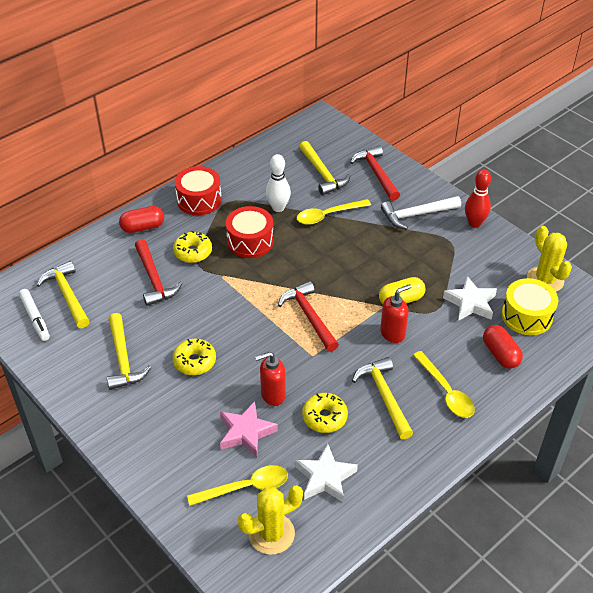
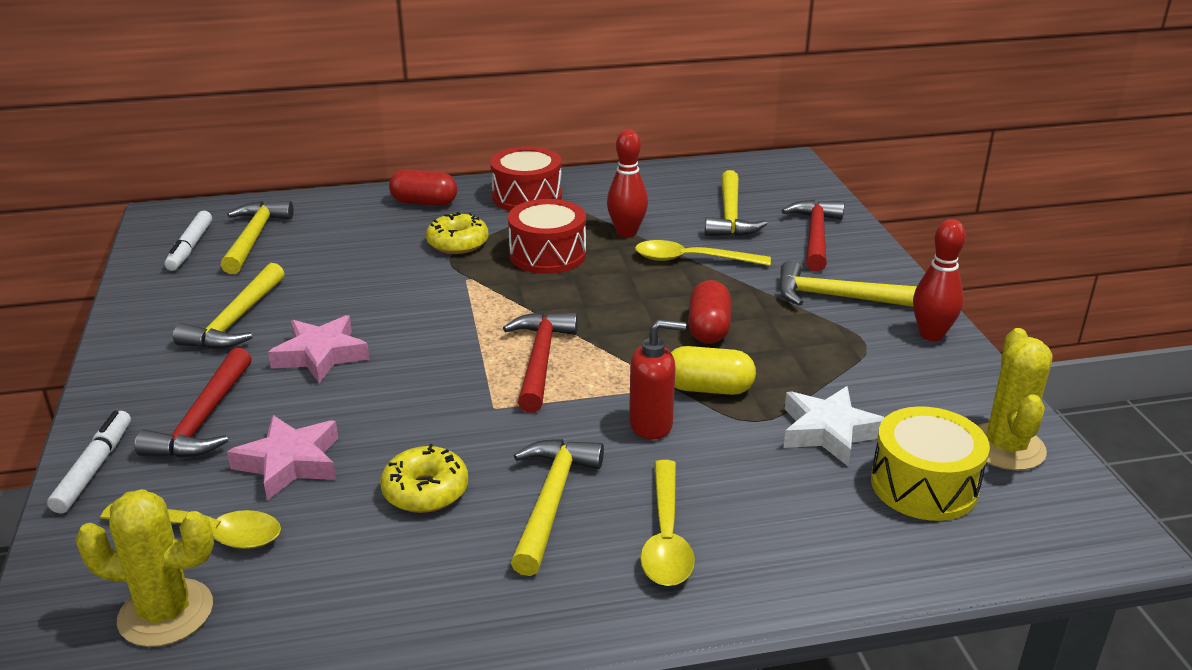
camera: 30 degrees right, 15 degrees down
(151, 482) = (94, 468): none -> white marker
(154, 279) = (376, 254): red hammer -> red hammer (204, 419)
(194, 361) = (321, 355): yellow donut -> pink star
(272, 395) = (381, 432): red soap dispenser -> none
(278, 208) = (626, 232): white bowling pin -> red bowling pin
(325, 477) = (335, 573): white star -> none
(417, 215) = (837, 297): white hammer -> yellow hammer
(500, 354) = (821, 521): red capsule -> red capsule (708, 328)

